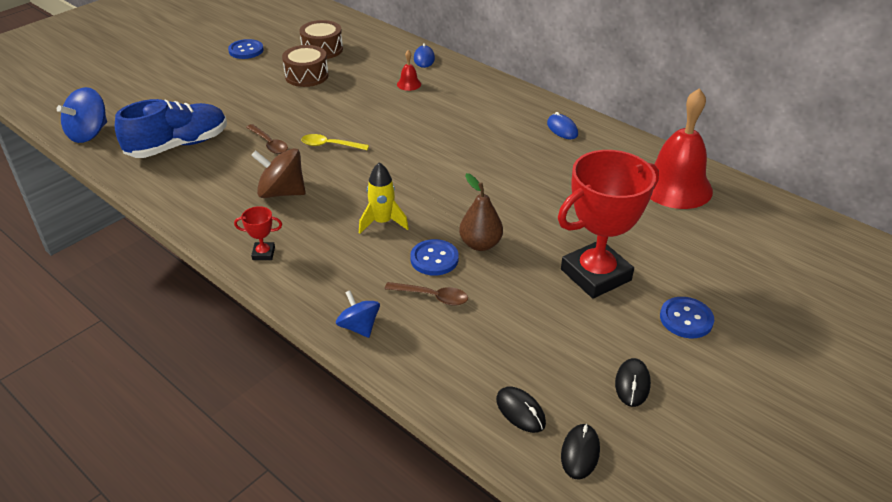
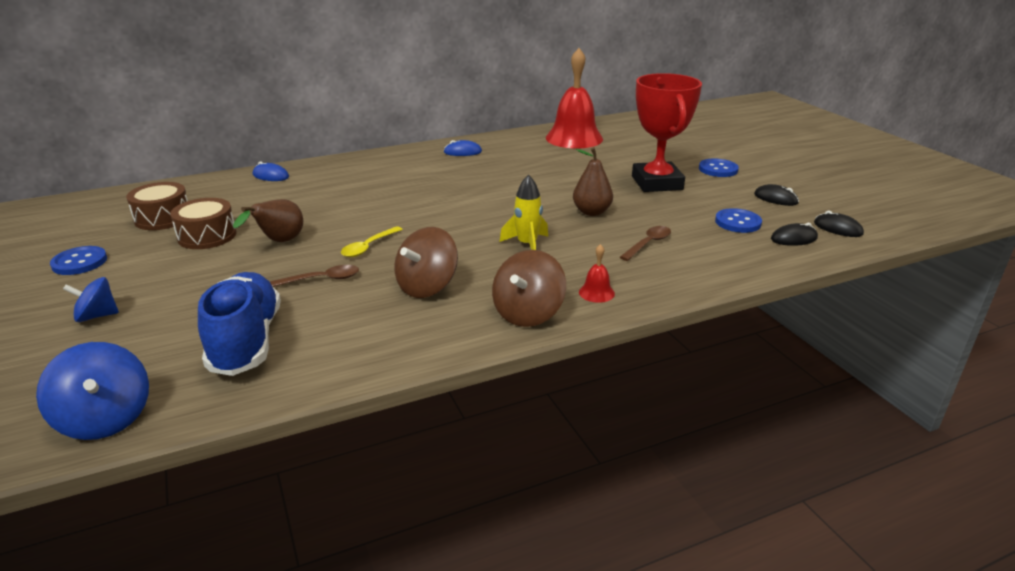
camera: 65 degrees left, 10 degrees down
(263, 253) = (528, 313): red trophy -> brown spinning top
(314, 106) = (279, 242): none -> brown pear
(359, 327) = (671, 282): blue spinning top -> blue spinning top (97, 316)
(409, 84) = (307, 191): red bell -> red bell (596, 293)
(434, 259) = (598, 233): blue button -> blue button (738, 222)

